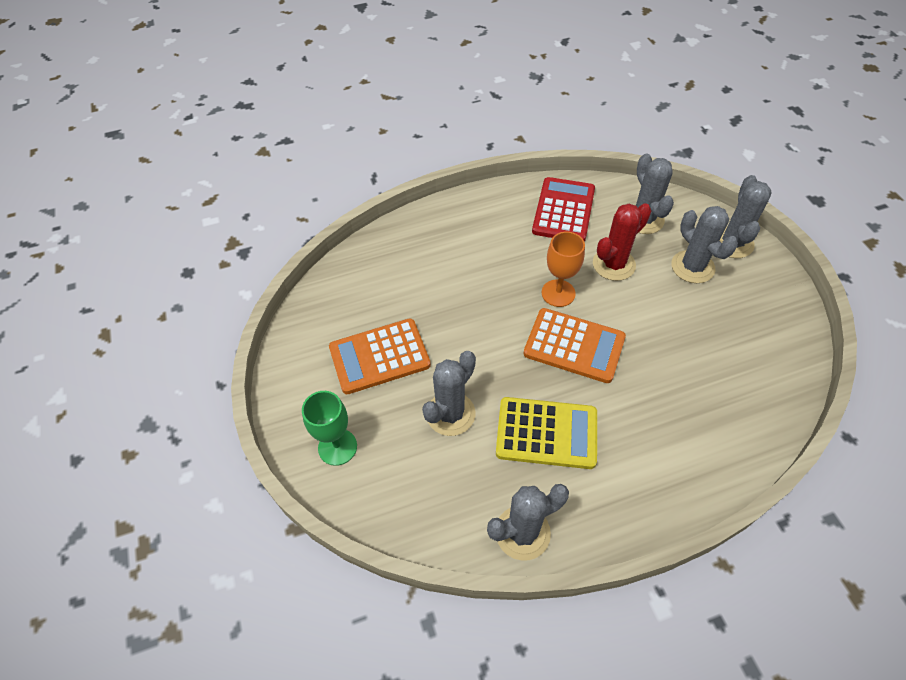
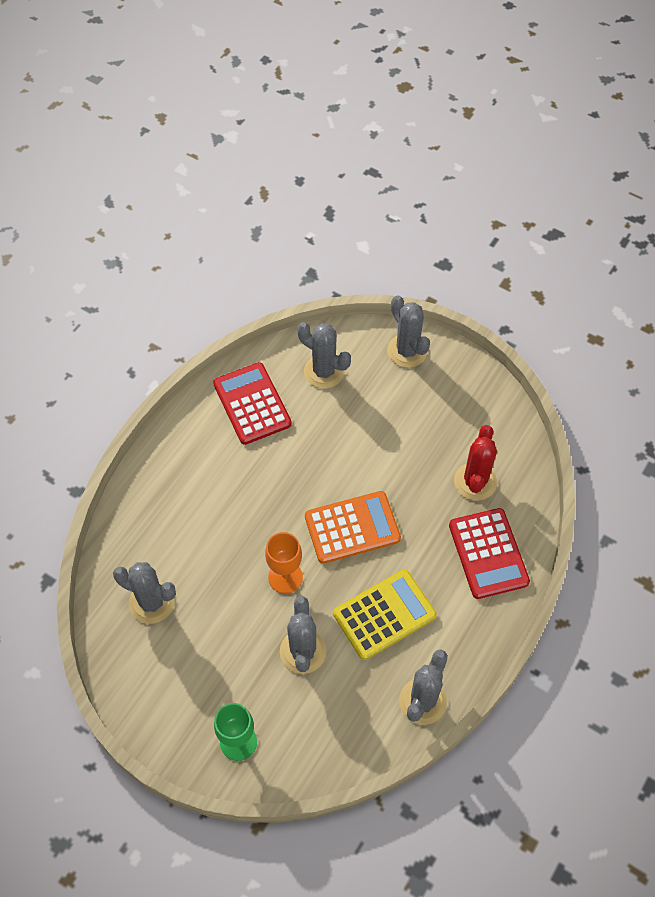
camera: 40 degrees left, 5 degrees up
(379, 356) = (207, 645): orange calculator -> none
(558, 293) = (306, 488): orange goblet -> orange goblet (285, 577)
(613, 264) = (330, 432): red cactus -> red cactus (475, 481)
(689, 447) = (488, 553): none -> red calculator
(692, 267) = (392, 394): grey cactus -> grey cactus (151, 602)

